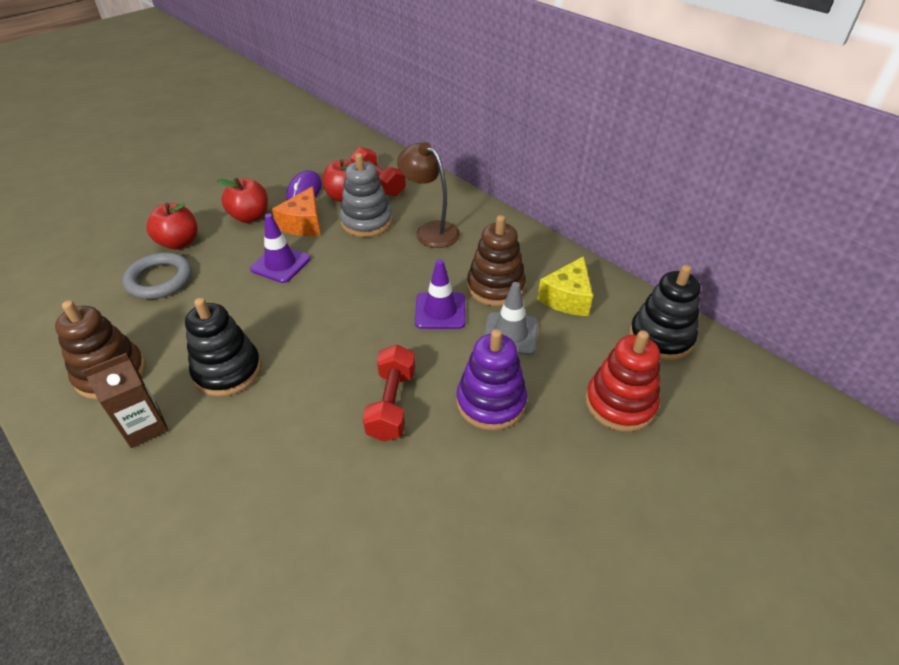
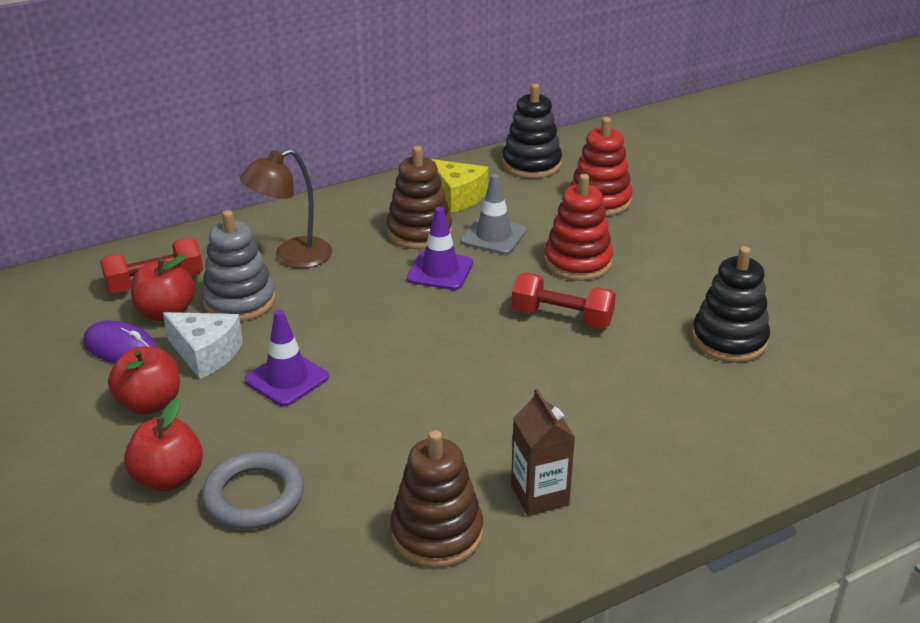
camera: 75 degrees left, 10 degrees down
(228, 371) = (472, 428): black stacking toy -> black stacking toy (729, 340)
(303, 224) = (206, 354): orange cheese -> white cheese
(491, 402) = (577, 262): purple stacking toy -> red stacking toy

